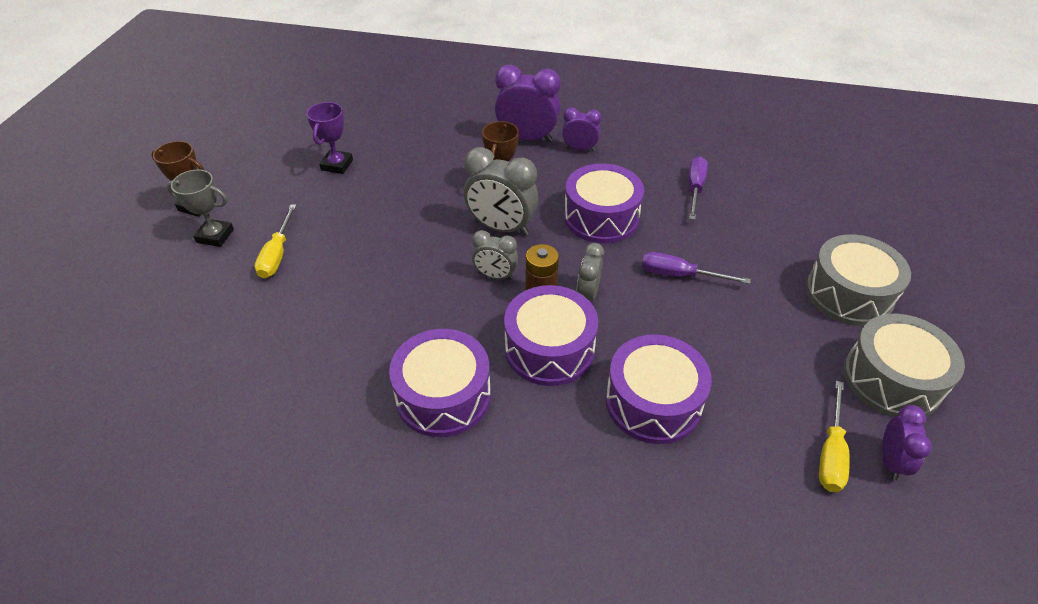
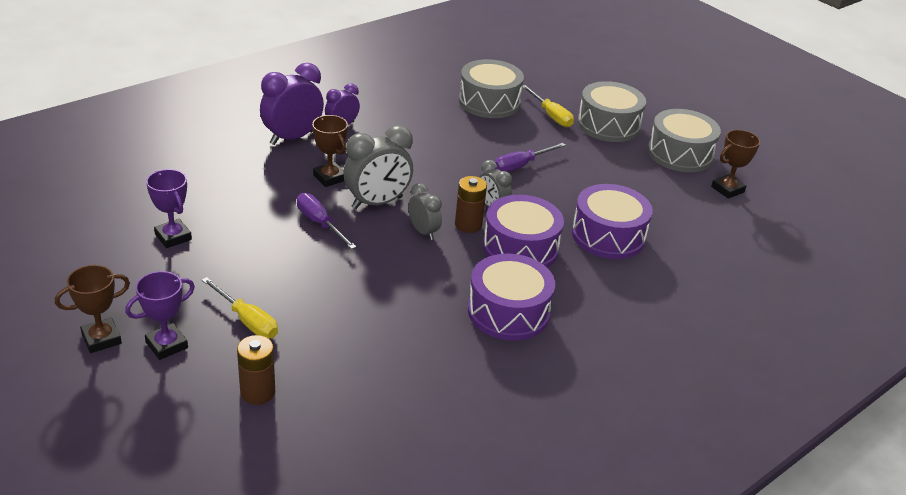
camera: 55 degrees left, 10 degrees down
(200, 309) = (257, 392): none -> brown battery
(215, 236) = (167, 345): grey trophy -> purple trophy
(495, 276) = (423, 232): grey clock -> grey clock turned 90 degrees counterclockwise
(601, 217) = (427, 160): purple drum -> none
(695, 188) = (452, 112): purple screwdriver -> purple screwdriver (320, 223)
(748, 199) = (489, 102): none -> grey drum
(830, 453) = (704, 202): yellow screwdriver -> yellow screwdriver (551, 115)
(890, 461) = (727, 189): purple clock -> brown trophy

